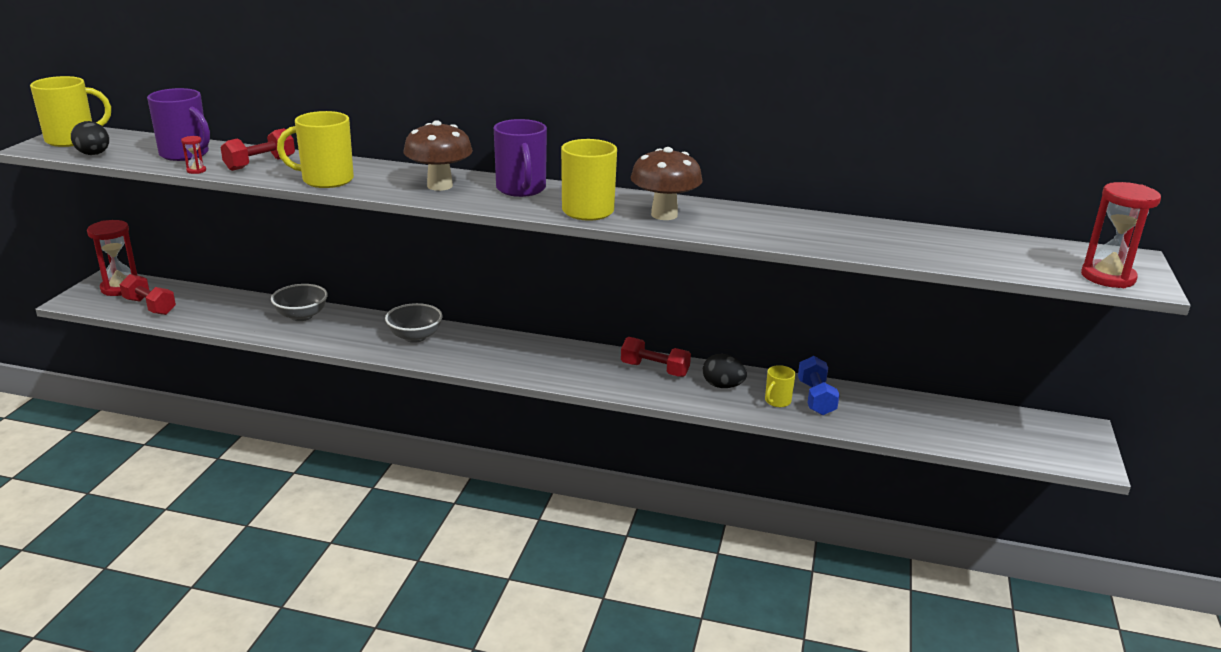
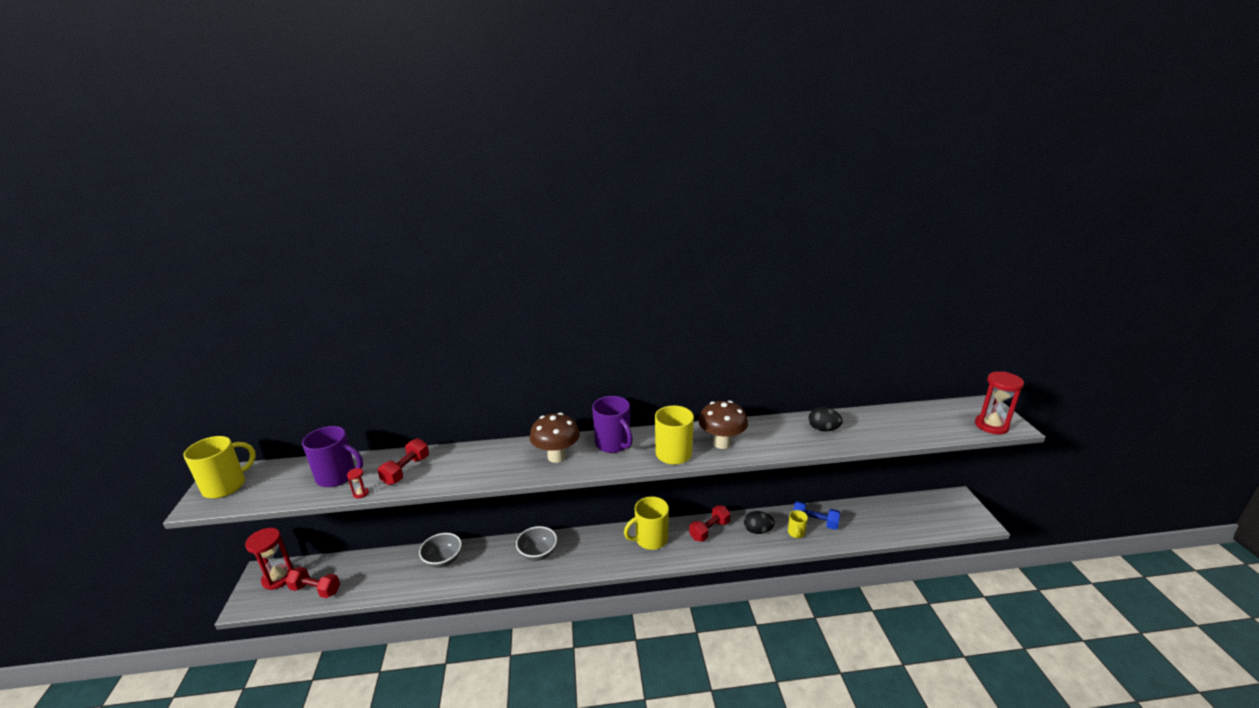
camera: 20 degrees left, 0 degrees up
(94, 154) = (258, 499): black egg -> black egg (823, 429)
(326, 180) = (470, 474): yellow mug -> yellow mug (650, 539)
(654, 369) = (709, 530): red dumbbell -> red dumbbell turned 45 degrees counterclockwise
(816, 398) = (814, 522): blue dumbbell -> blue dumbbell turned 45 degrees counterclockwise

